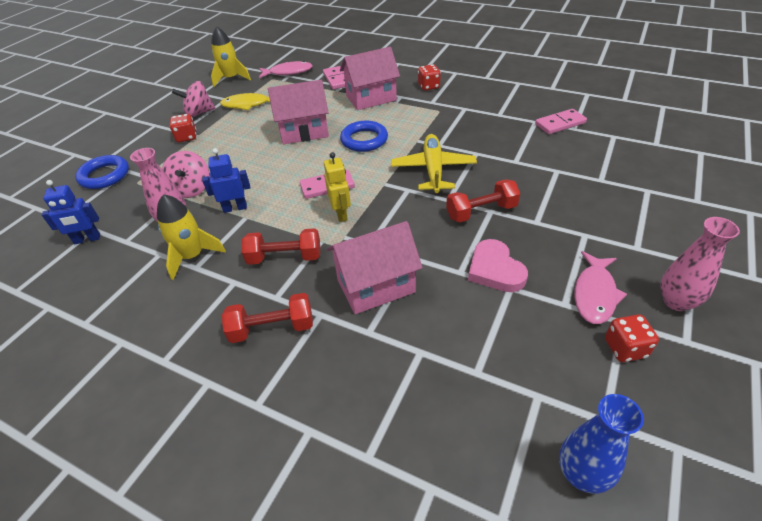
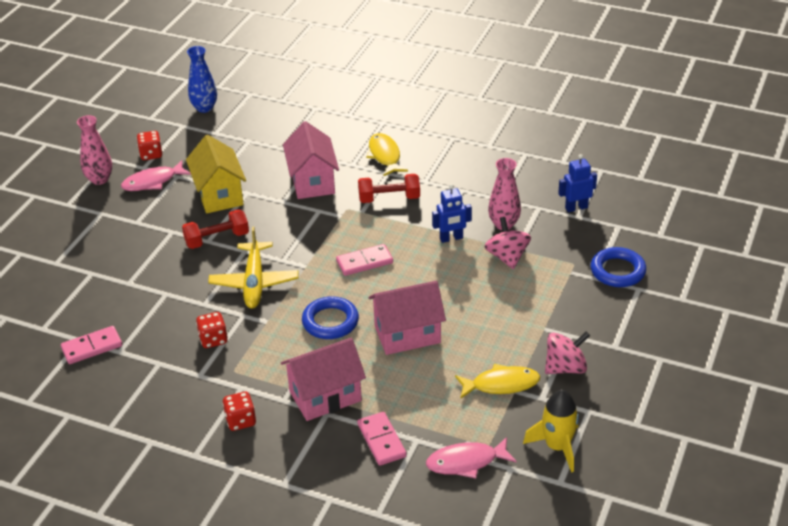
camera: 175 degrees right, 5 degrees down
(186, 137) = (556, 325): red dice -> red dice (213, 339)
(192, 256) = (469, 197): yellow rocket -> none
(272, 328) = (385, 156): red dumbbell -> yellow fish
(341, 214) = (346, 235): yellow robot -> none
(376, 286) = (312, 182): pink house -> pink house turned 75 degrees counterclockwise
(495, 270) = (219, 195): pink heart -> yellow house
(595, 294) = (153, 182): pink fish -> pink fish turned 135 degrees counterclockwise

